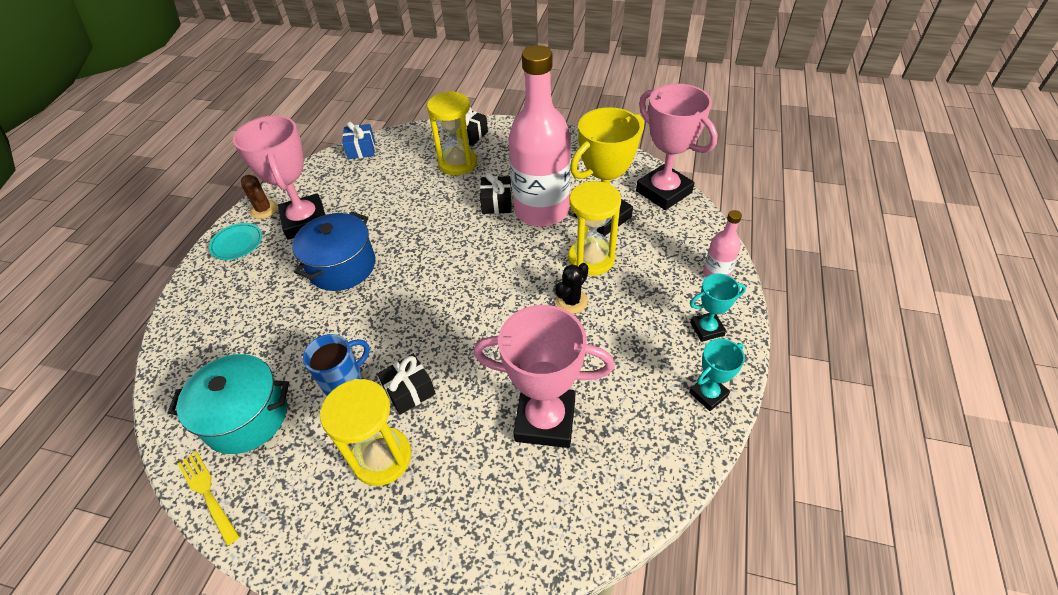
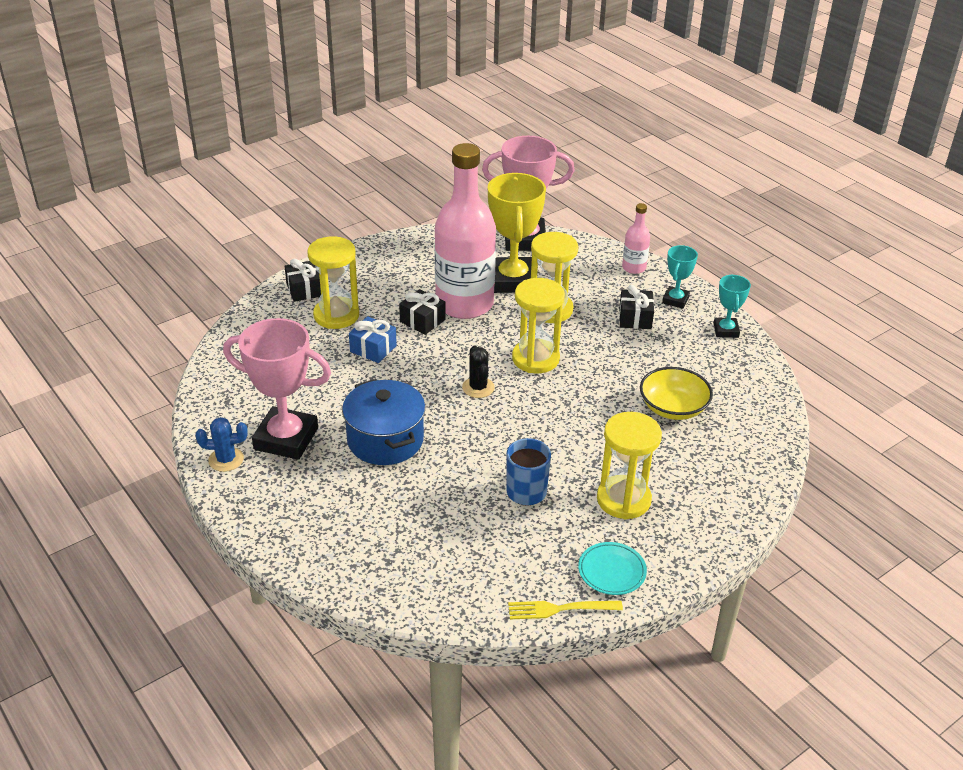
camera: 55 degrees left, 10 degrees down
(237, 243) = (256, 495): turquoise plate -> turquoise plate (612, 571)
(246, 417) = (502, 561): turquoise pot -> none
(264, 210) = (226, 459): brown cactus -> blue cactus
(361, 149) = (222, 360): blue gift -> blue gift (373, 349)
(409, 391) = (575, 460): black gift -> black gift (635, 318)
(518, 288) = (535, 358): none -> yellow hourglass
(545, 420) = (673, 407): pink trophy -> yellow bowl
(571, 301) = (581, 341): black cactus -> black cactus (478, 387)

